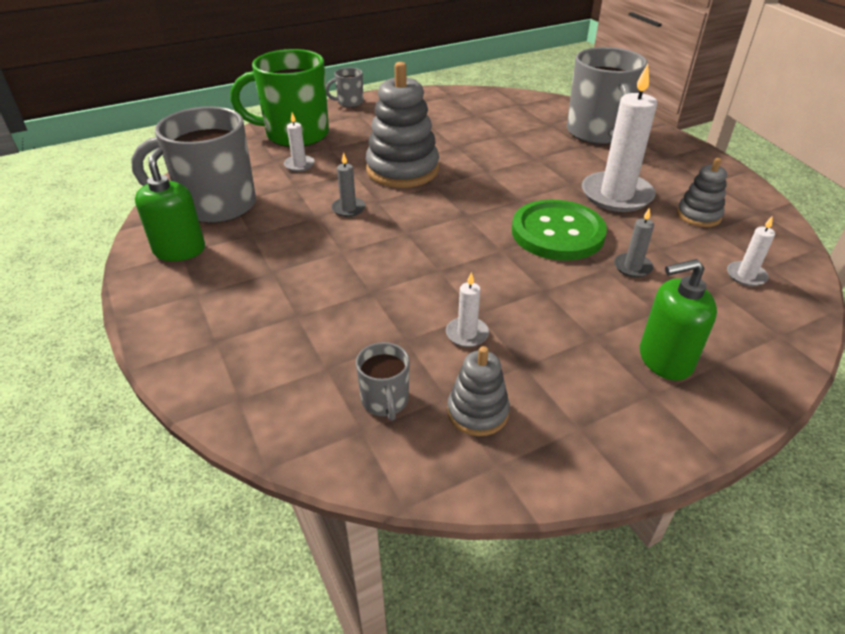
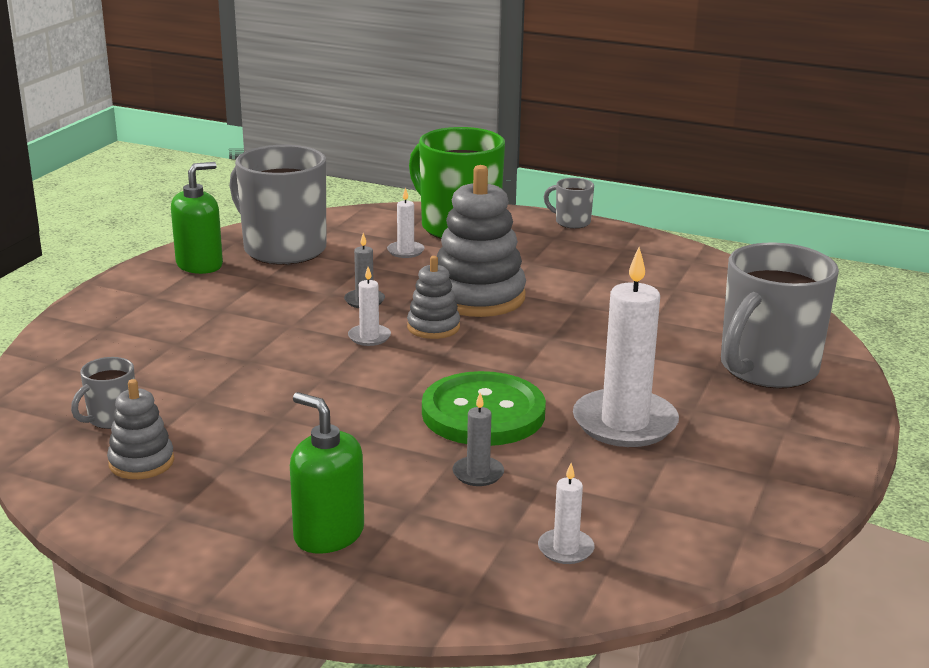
camera: 50 degrees right, 15 degrees down
(467, 334) = (242, 423): white candle -> white candle (369, 337)
(698, 215) = (663, 487): grey stacking toy -> grey stacking toy (433, 327)

